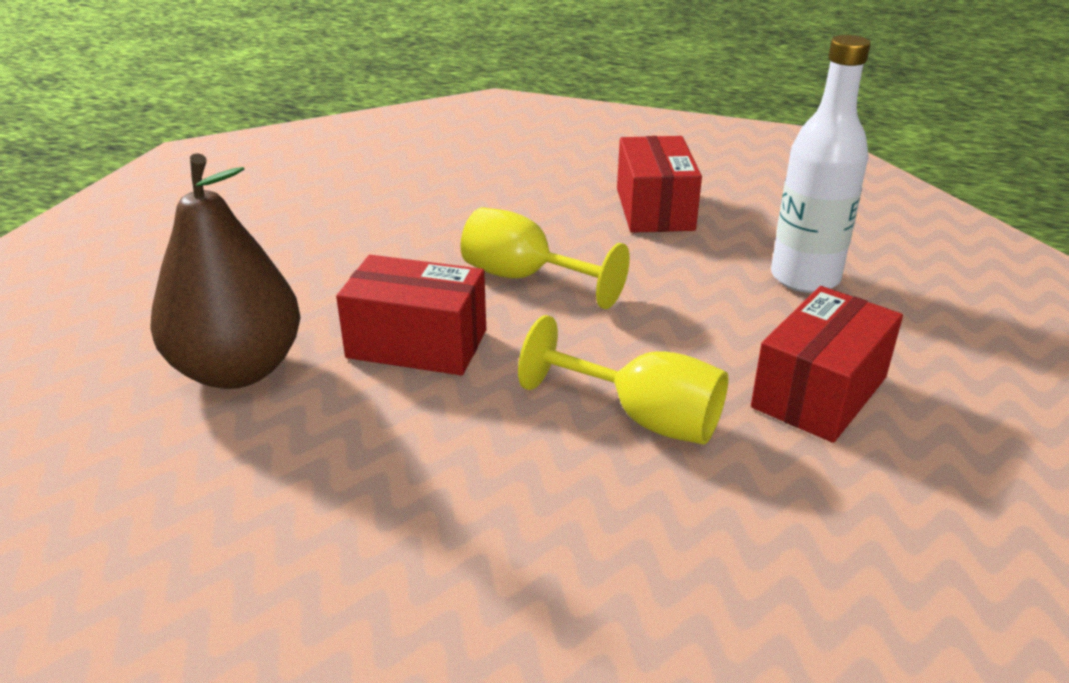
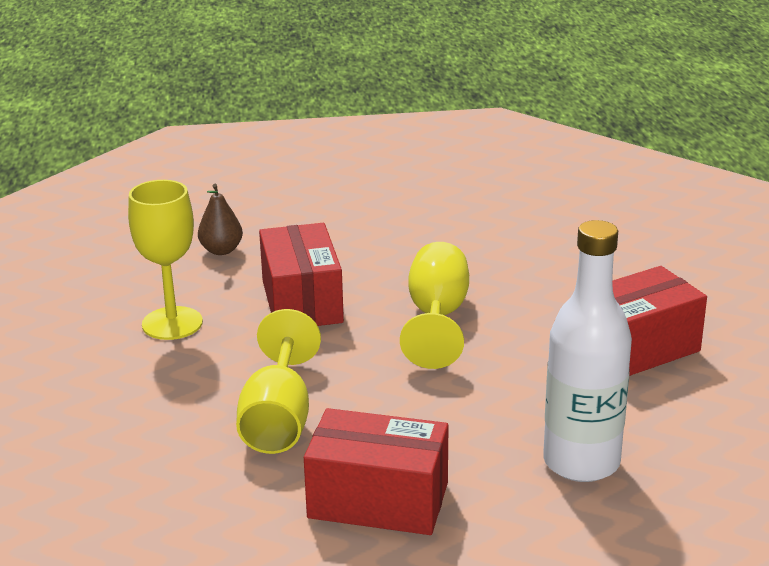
camera: 65 degrees right, 5 degrees down
(238, 370) = (221, 250): brown pear -> brown pear, size x0.44
(372, 448) = (172, 323): none -> yellow goblet

